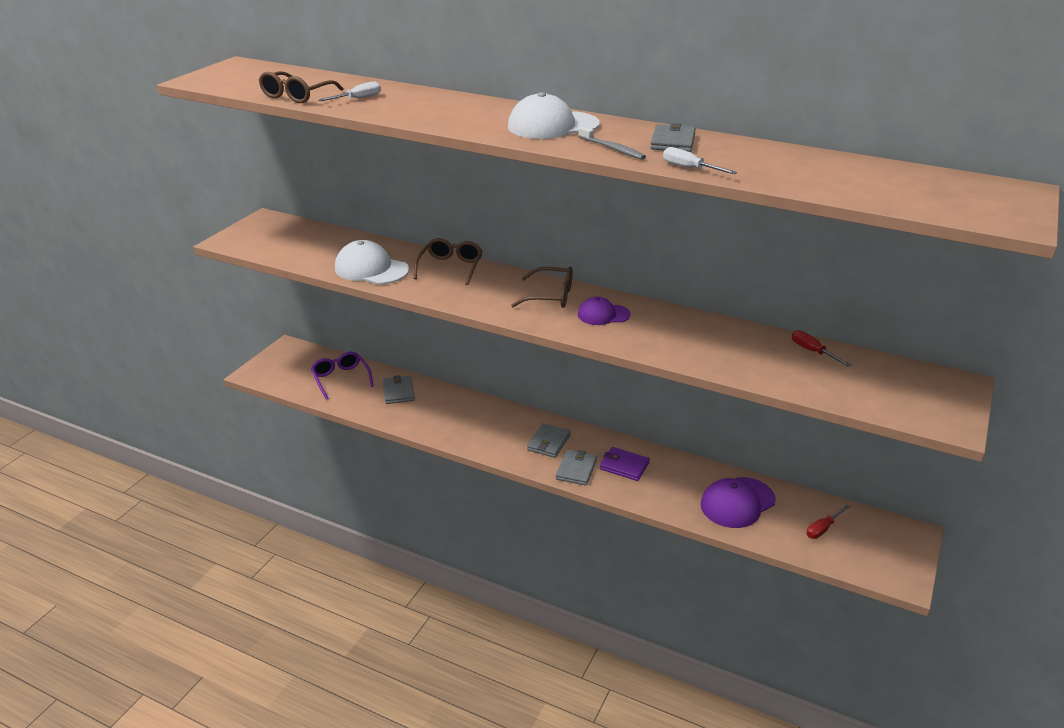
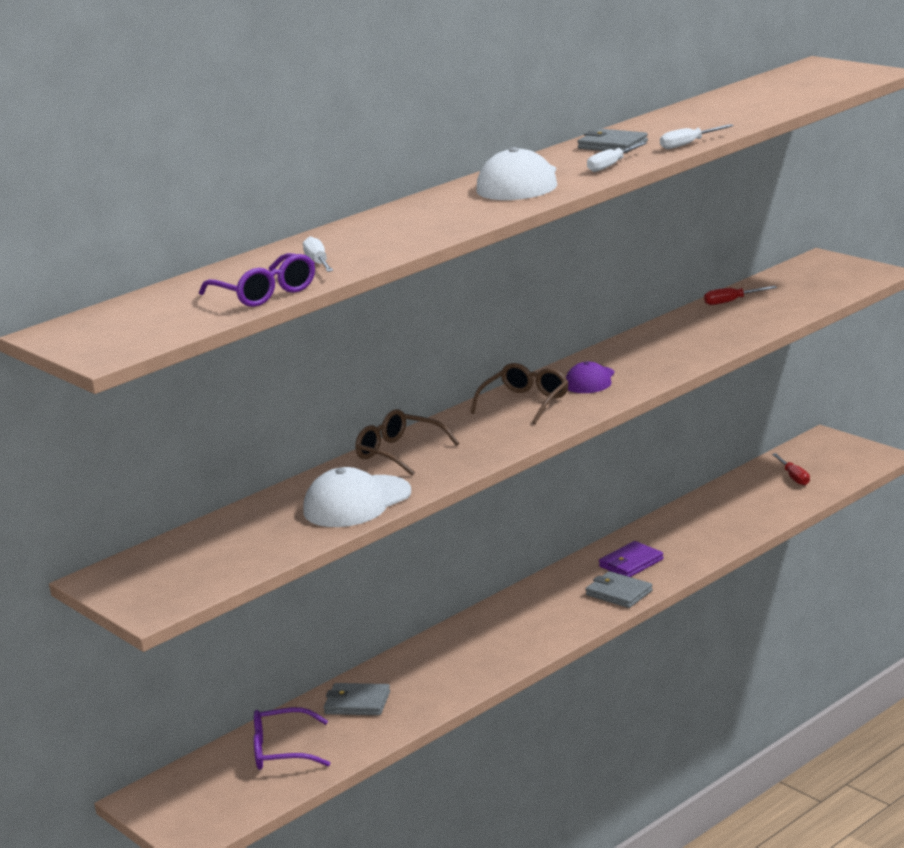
camera: 65 degrees left, 10 degrees down
(296, 96) = (265, 293): brown glasses -> purple glasses
(549, 443) = (555, 604): grey wallet -> none
(612, 149) = (611, 165): grey toothbrush -> white screwdriver
(737, 503) = (731, 511): purple cap -> none

